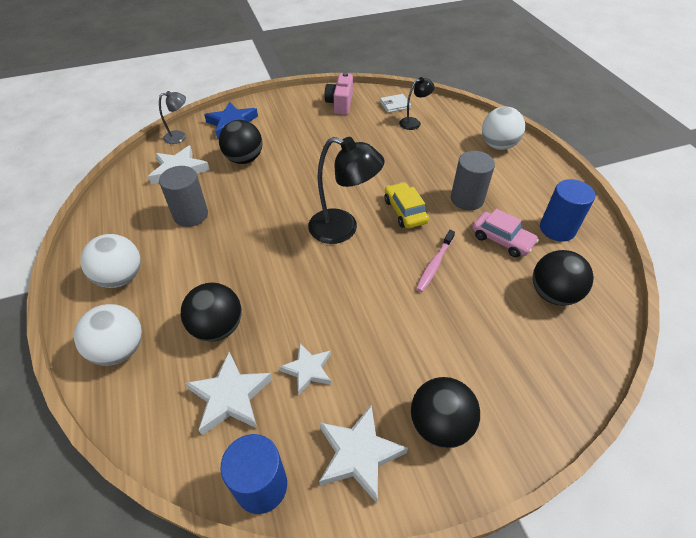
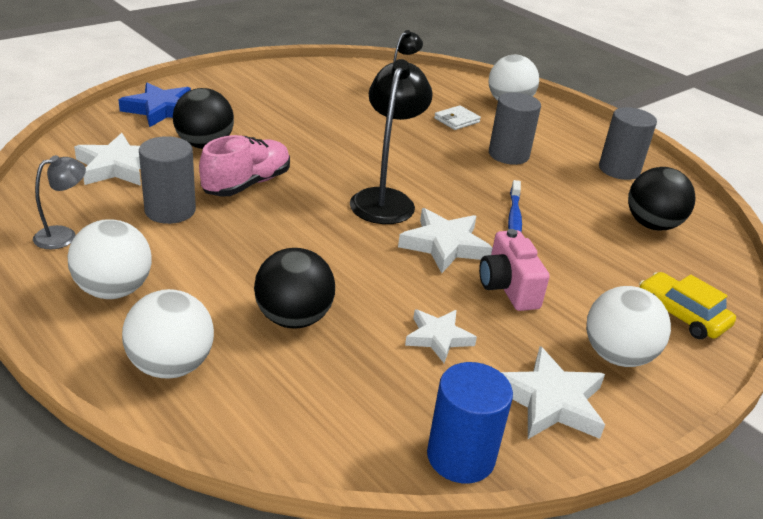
camera: 25 degrees left, 15 degrees down
(179, 136) = (90, 130): grey lamp -> grey lamp (63, 235)
(230, 396) = (361, 382): white star -> white star (444, 245)
(253, 199) = (247, 184): none -> pink shoe
(340, 104) = (294, 79): pink camera -> pink camera (508, 287)
(343, 229) = (385, 199): black lamp -> black lamp turned 75 degrees counterclockwise
(395, 105) = (364, 75): white wallet -> white wallet (456, 120)
(405, 211) = (447, 174): yellow car -> yellow car (681, 315)
(434, 264) = (514, 218): pink toothbrush -> blue toothbrush
(440, 424) = (617, 356): black ball -> white ball
(502, 240) = (570, 186): pink car -> none
(557, 229) = (619, 170): blue cylinder -> grey cylinder

